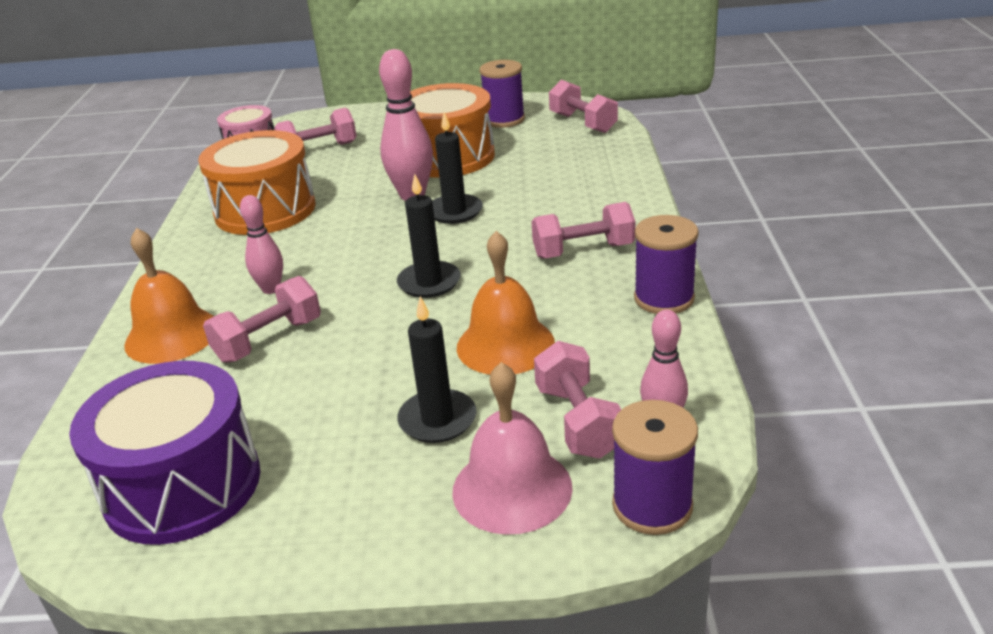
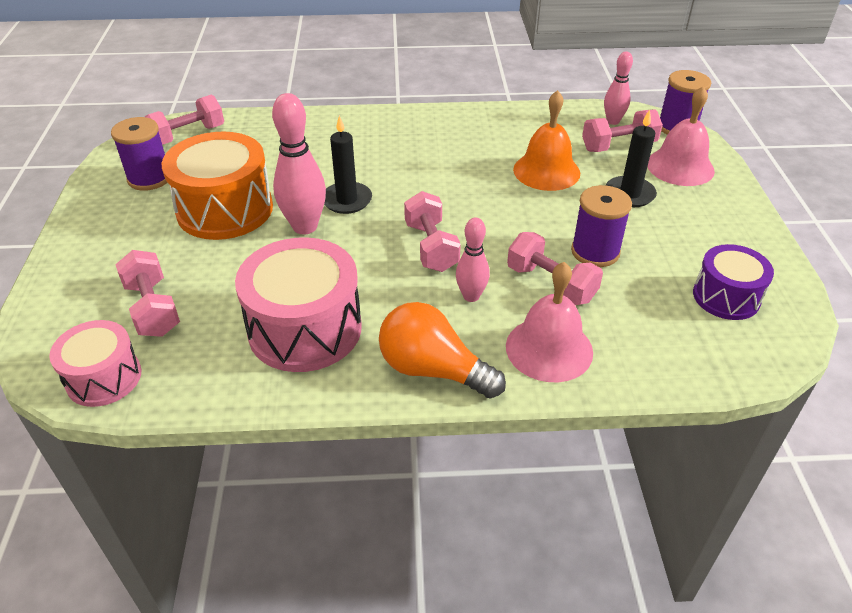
camera: 95 degrees left, 10 degrees up
(172, 335) = (549, 349): orange bell -> pink bell
(182, 271) = (433, 370): none -> orange light bulb
(182, 485) = (726, 297): purple drum -> purple drum, size x0.60
(265, 210) = (305, 329): orange drum -> pink drum
(429, 282) = (465, 207): black candle -> none
(583, 251) = (426, 140): pink dumbbell -> pink dumbbell (431, 247)
(664, 298) = (490, 114): purple spool -> purple spool (595, 252)

